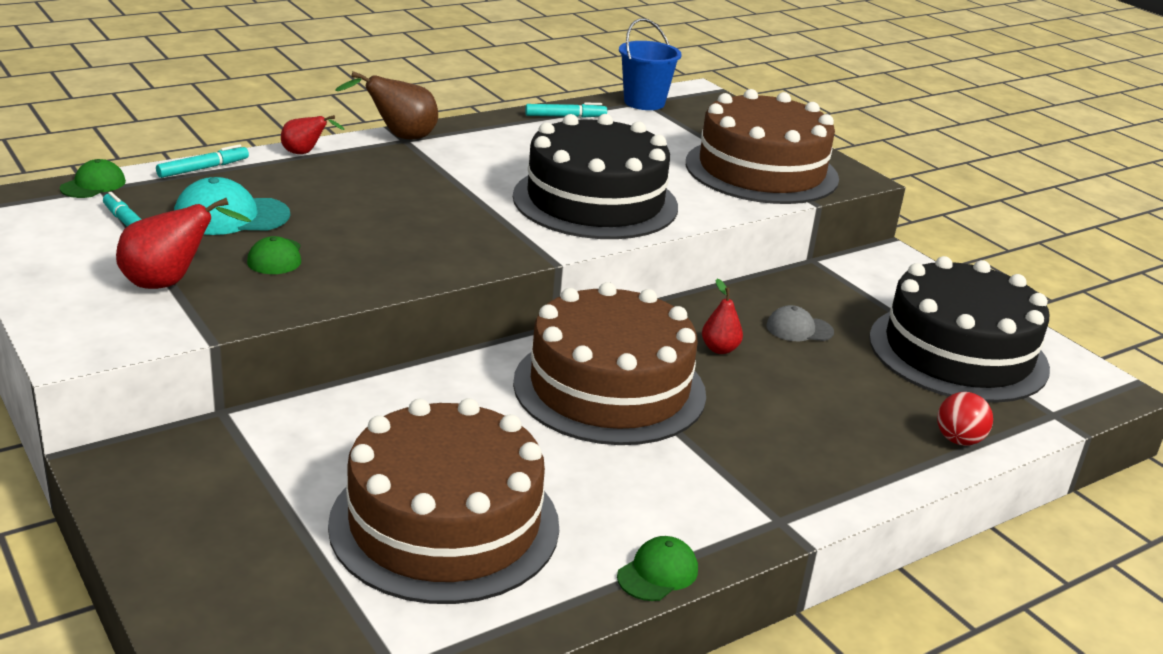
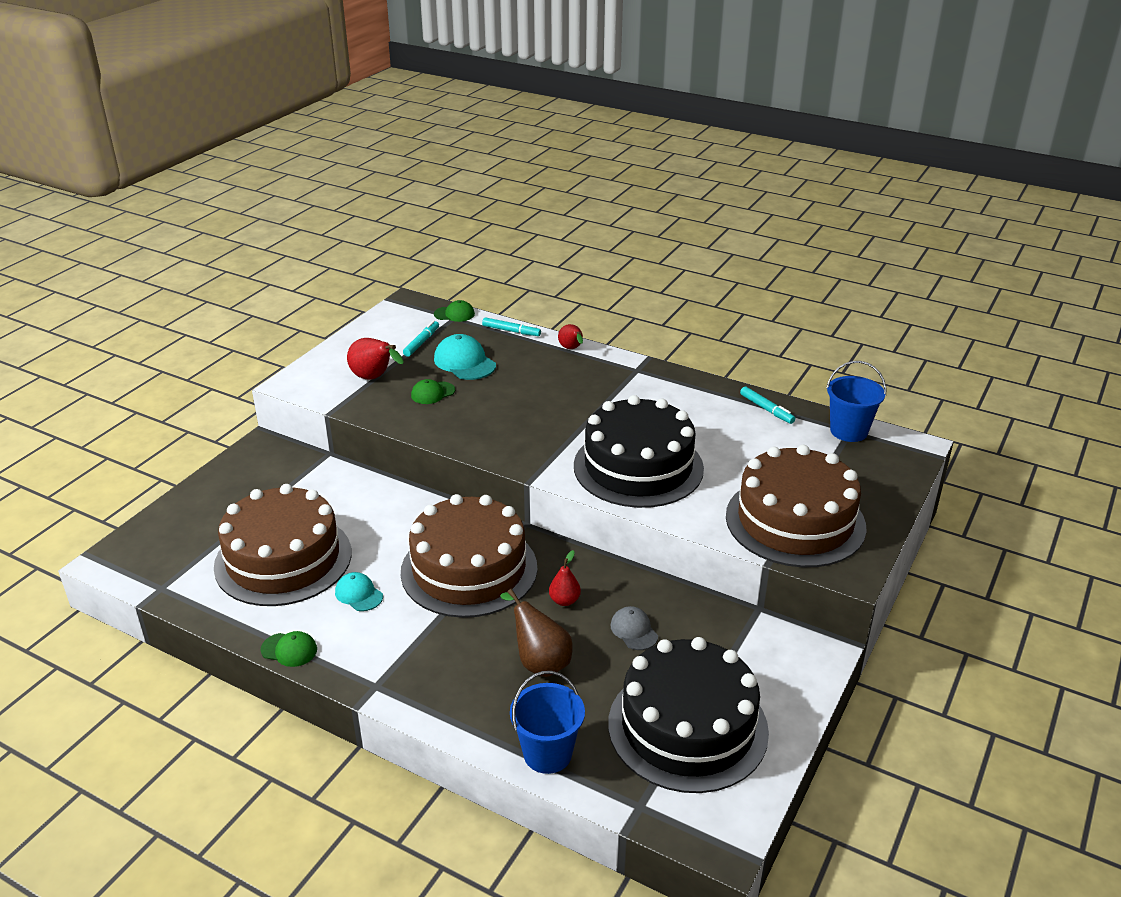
camera: 65 degrees right, 5 degrees up
(400, 137) = (638, 367): brown pear -> brown pear (539, 662)
(586, 481) = (359, 594): none -> turquoise cap
(958, 440) = (547, 754): red ball -> blue bucket

